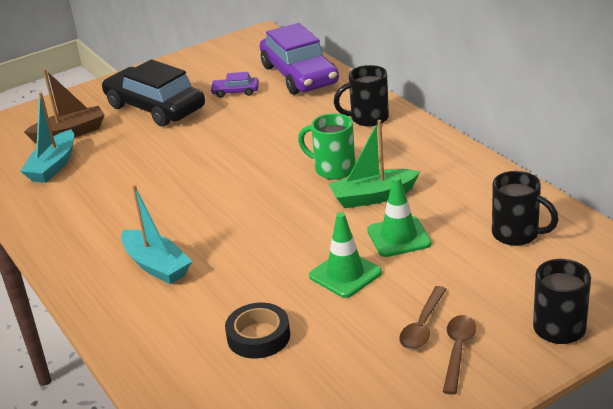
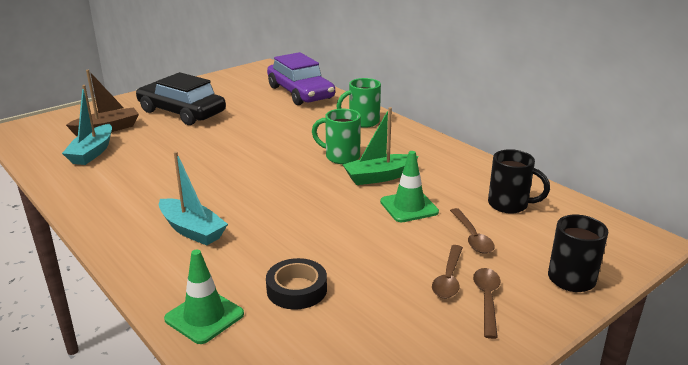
camera: 10 degrees left, 5 degrees down
(235, 92) = (249, 103): purple car -> none
(345, 274) = (368, 236): green traffic cone -> green traffic cone (204, 316)
(368, 118) = (362, 122): black mug -> green mug
(462, 276) = (472, 237): none -> brown spoon

